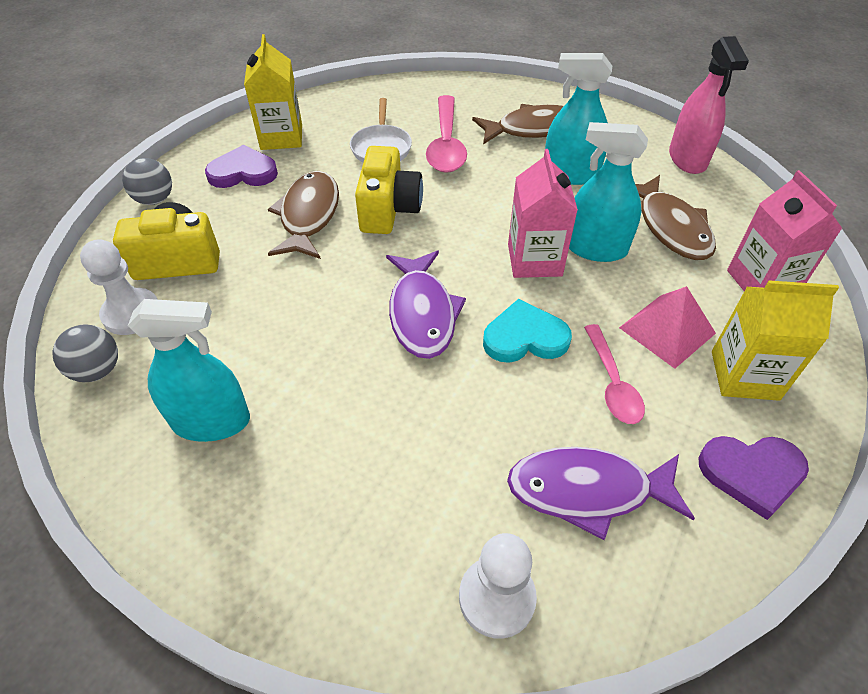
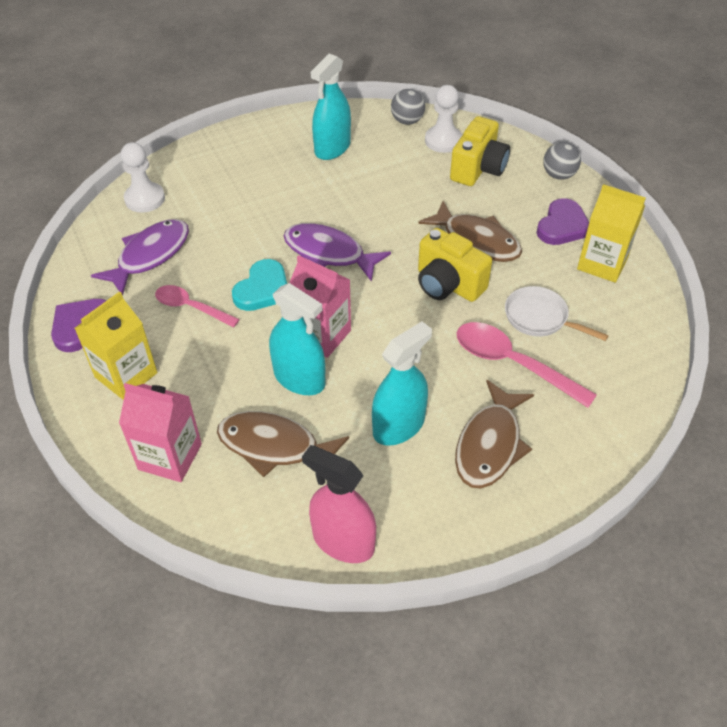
camera: 125 degrees right, 0 degrees up
(595, 248) = (299, 378): turquoise spray bottle -> turquoise spray bottle turned 75 degrees clockwise
(667, 330) = (194, 363): pink pyramid -> none

